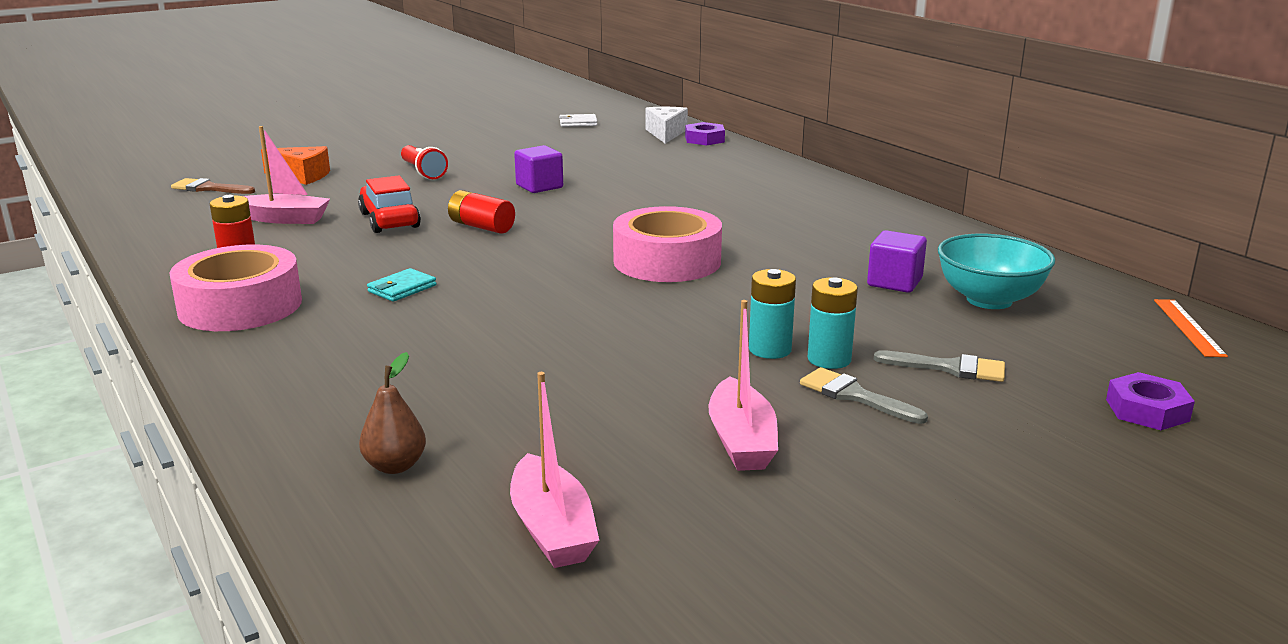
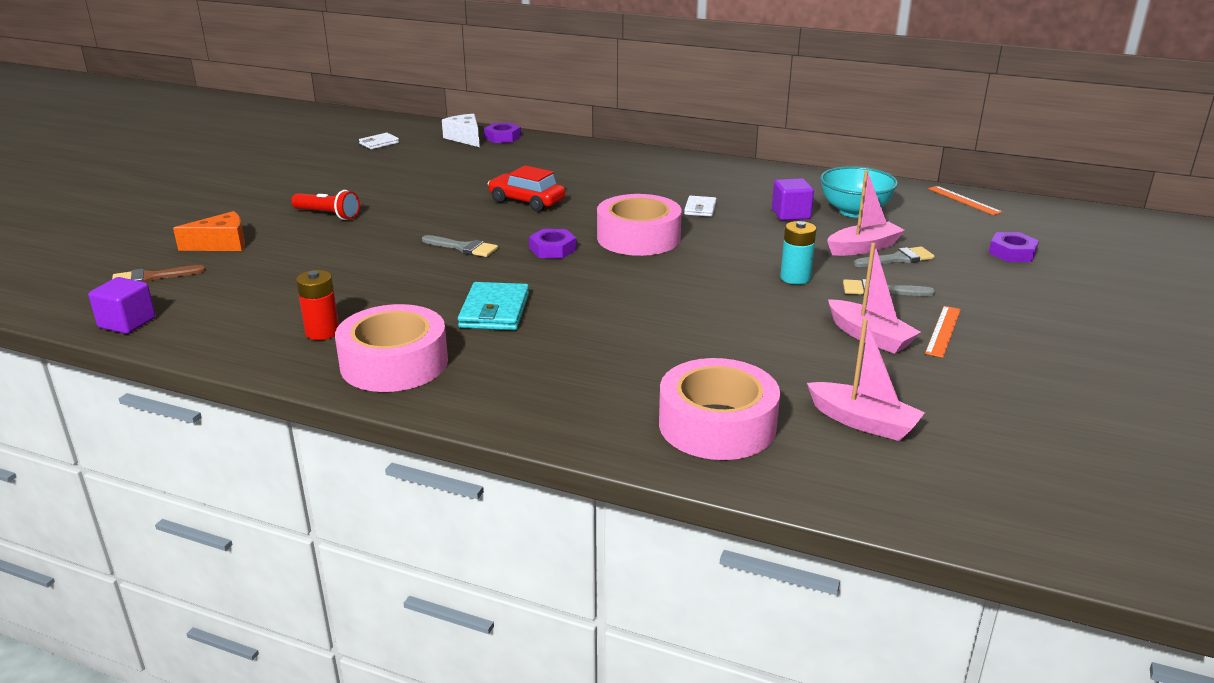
camera: 35 degrees left, 5 degrees up
(284, 219) = (284, 285): pink boat -> pink boat (863, 248)
(389, 220) = (379, 262): red car -> red car (526, 201)
(395, 466) = (717, 425): brown pear -> pink tape
(402, 288) = (494, 311): turquoise wallet -> turquoise wallet, size x1.67
(481, 227) = (463, 247): red battery -> grey brush
(539, 186) = (447, 204): purple cube -> purple cube (127, 323)
(560, 249) = (552, 249): none -> purple nut
(791, 250) = (700, 208): none -> white wallet
(829, 359) = (834, 273): turquoise battery -> none
(854, 468) = (943, 331): none -> orange ruler

